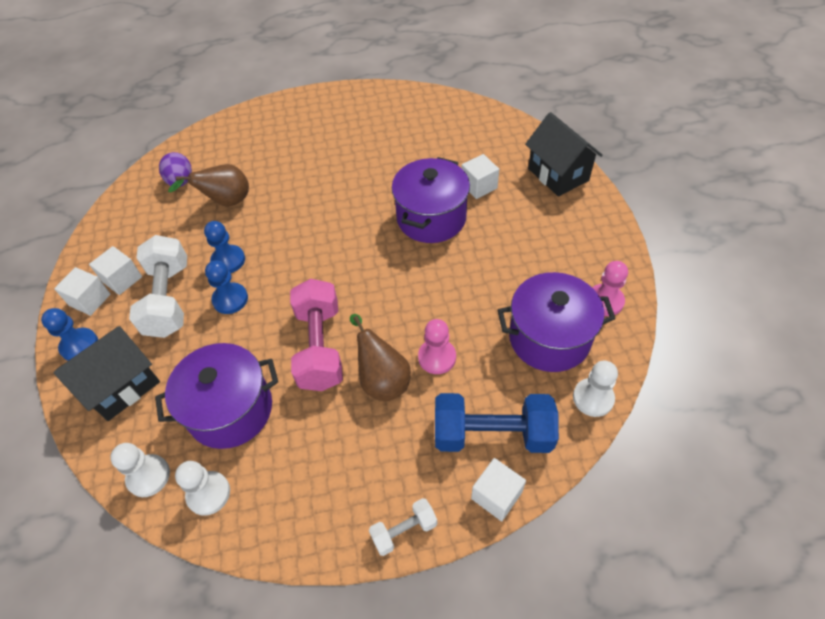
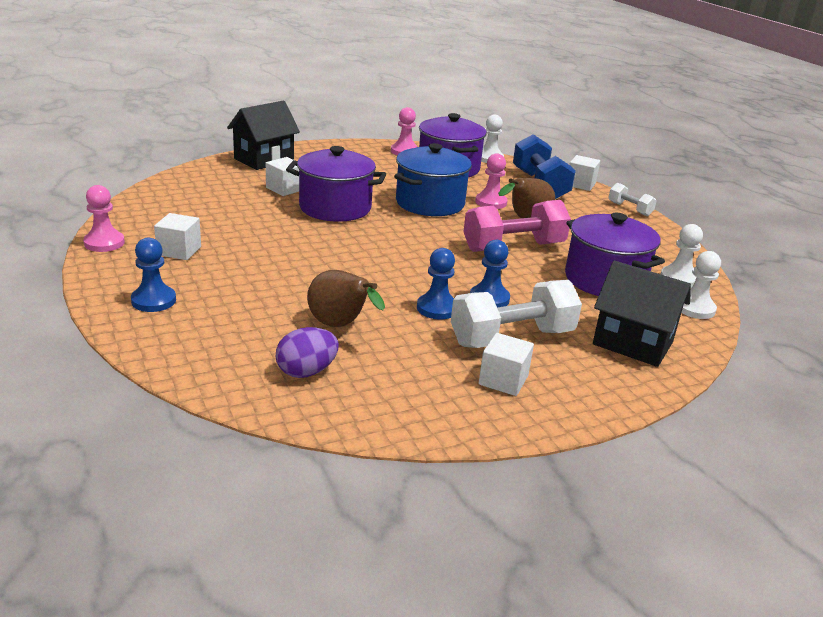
camera: 110 degrees left, 25 degrees down
(79, 345) = (612, 387): blue pawn -> blue pawn (153, 301)
(90, 300) = (548, 398): white cube -> white cube (179, 251)
(379, 92) = (104, 243): none -> pink pawn
(438, 296) = (430, 203): none -> blue pot

